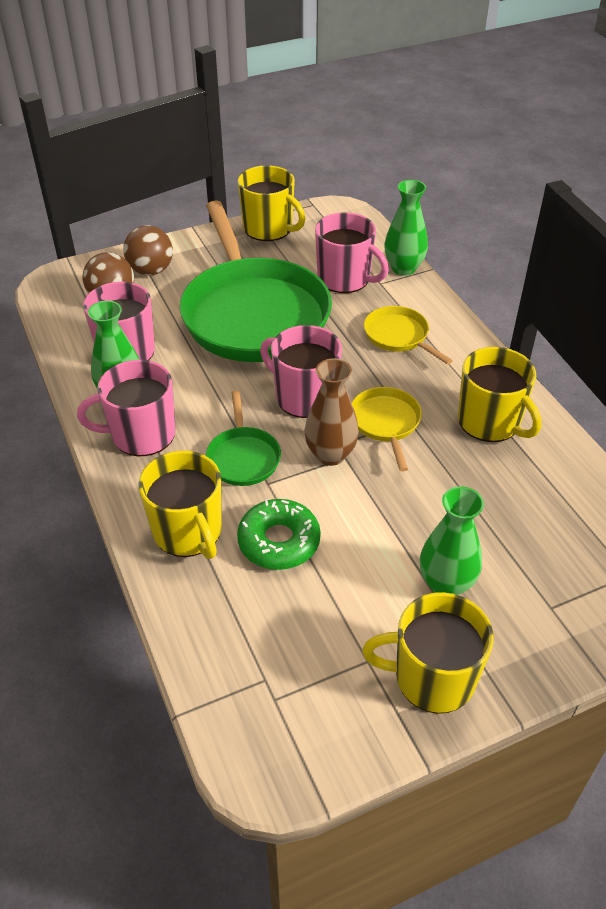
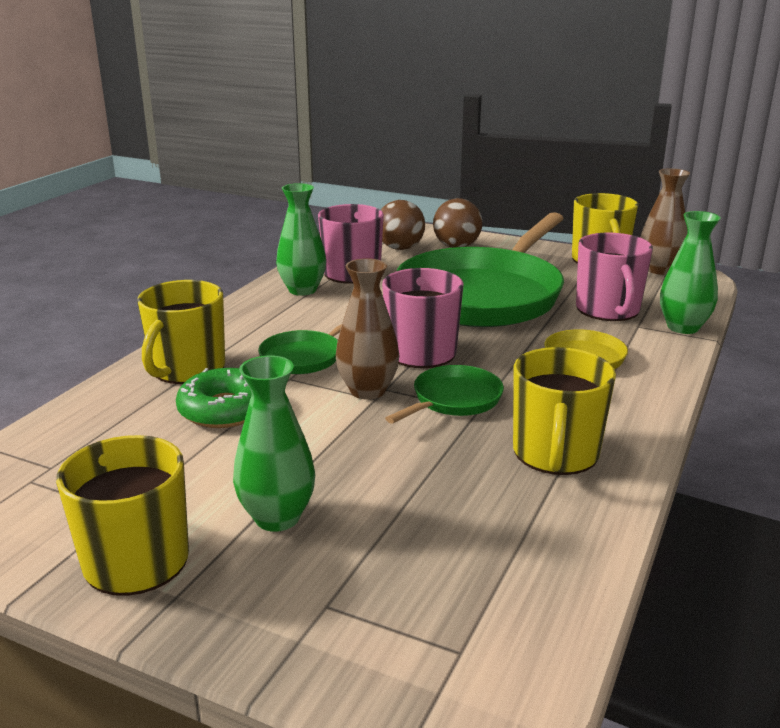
camera: 50 degrees right, 20 degrees down
(141, 434) = (271, 312): pink mug -> none
(316, 216) = (659, 270): none -> brown vase
(386, 423) = (453, 400): yellow pan -> green pan

